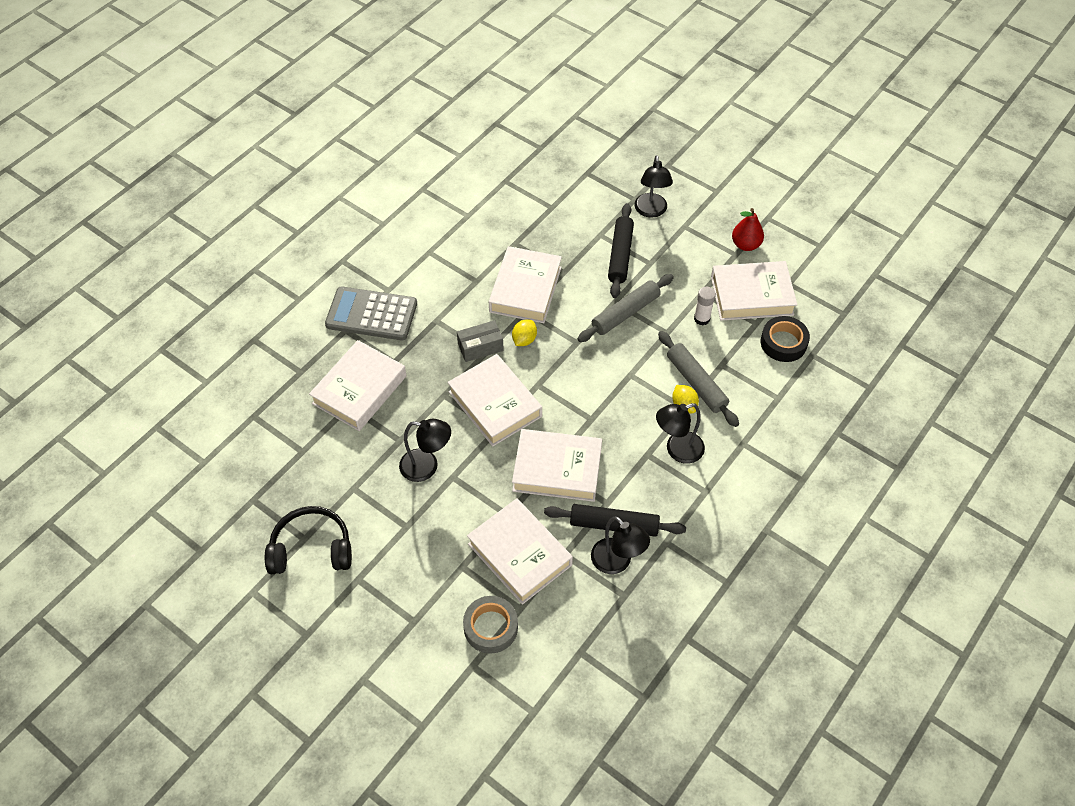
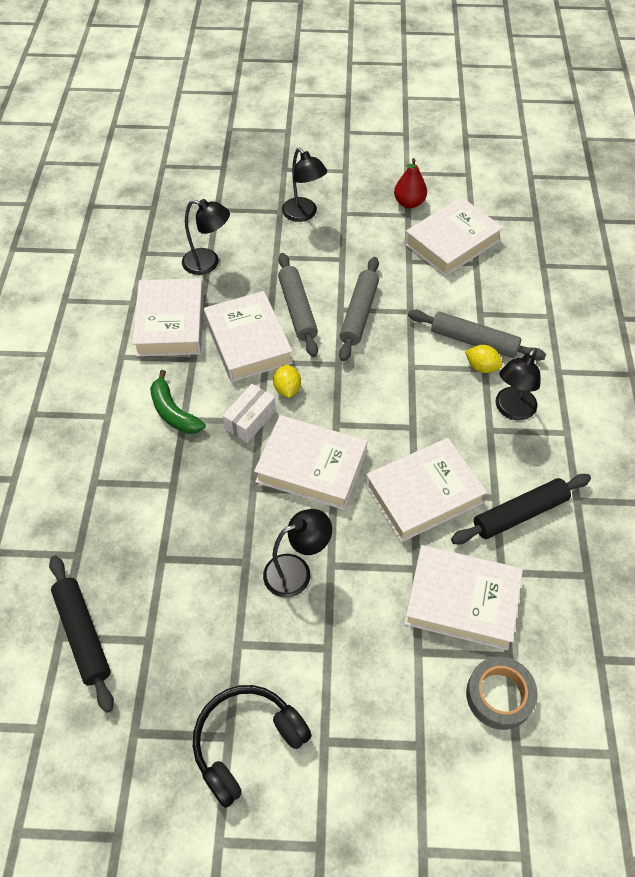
camera: 35 degrees left, 0 degrees up
(359, 390) = (159, 535): white book -> white book (170, 323)
(371, 314) = (110, 450): grey calculator -> none
(433, 312) = (173, 412): none -> green banana
(480, 347) = (250, 420): grey box -> white box
(581, 285) = (297, 310): none -> grey rolling pin
(617, 562) = (554, 548): black lamp -> black lamp (208, 263)
(620, 255) = (310, 265): black rolling pin -> black rolling pin (83, 634)
(702, 319) = (428, 283): white glue stick -> none
(783, 343) = (512, 267): black tape -> none

